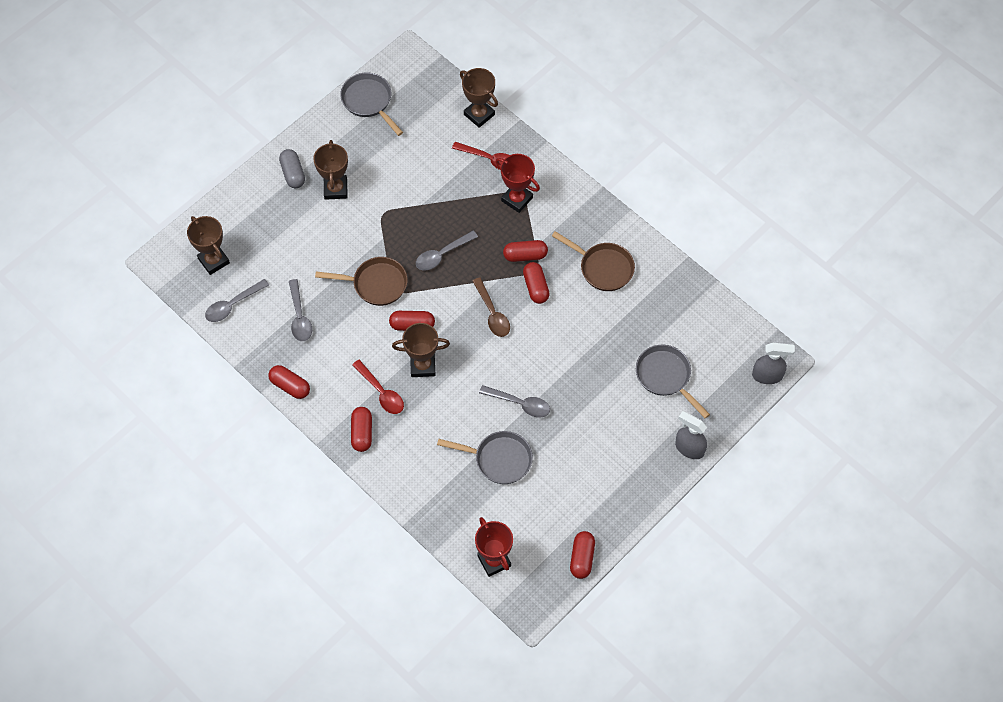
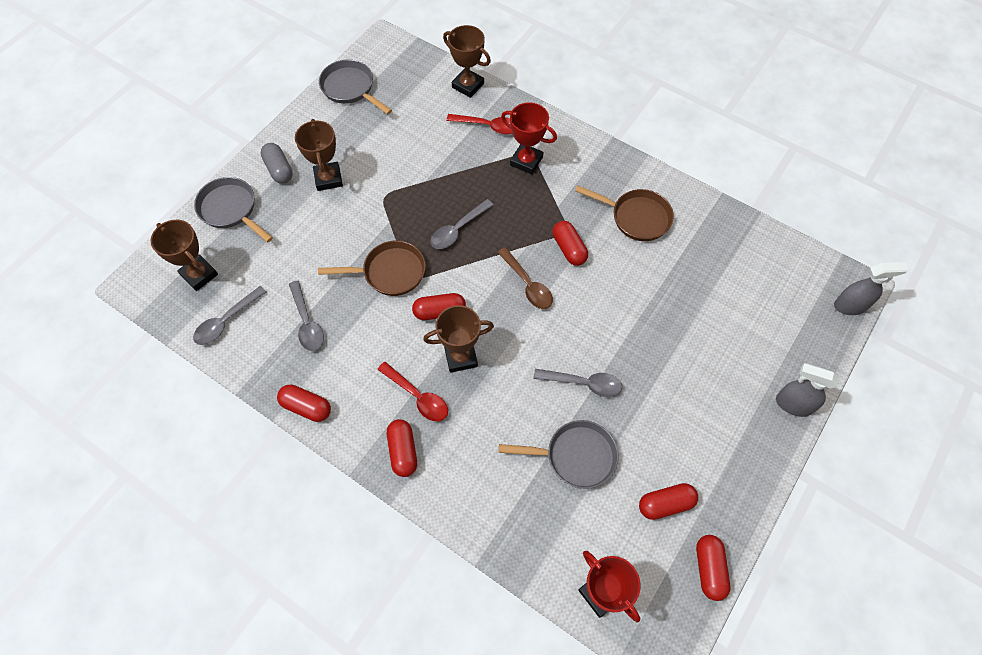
camera: 10 degrees left, 0 degrees up
(525, 255) = (549, 217): red capsule -> red capsule (665, 504)
(665, 376) = (739, 325): grey pan -> grey pan (230, 209)

